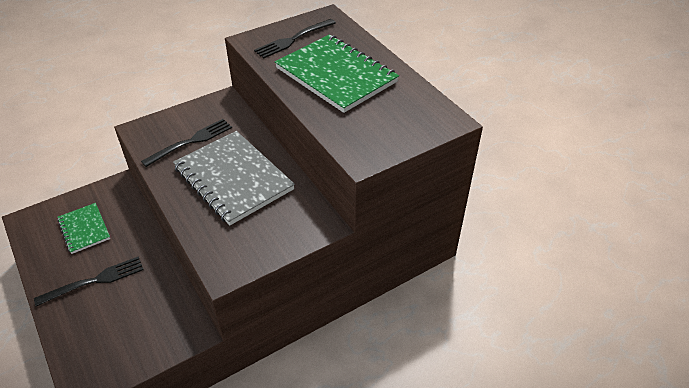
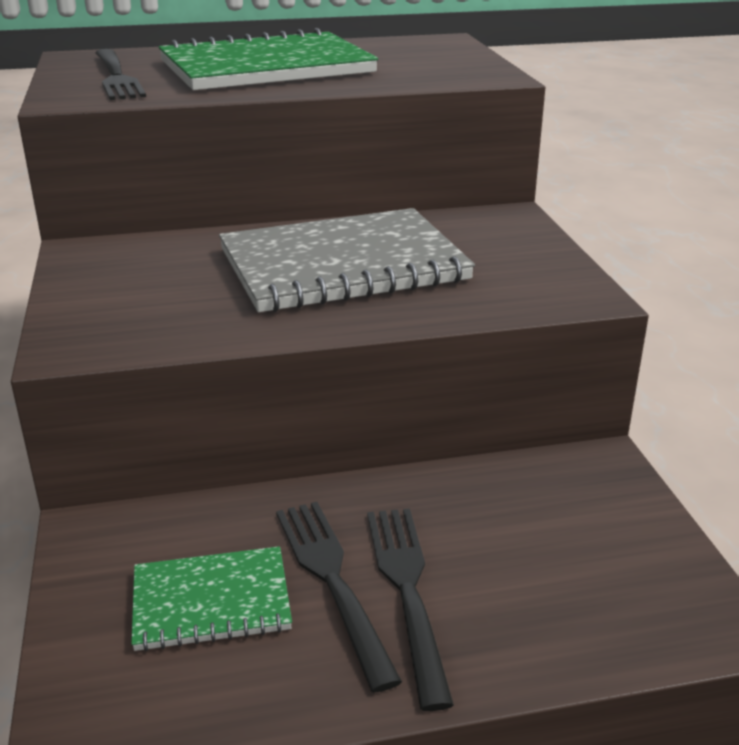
camera: 70 degrees left, 15 degrees down
(191, 142) = (187, 293): black fork -> black fork (332, 581)

